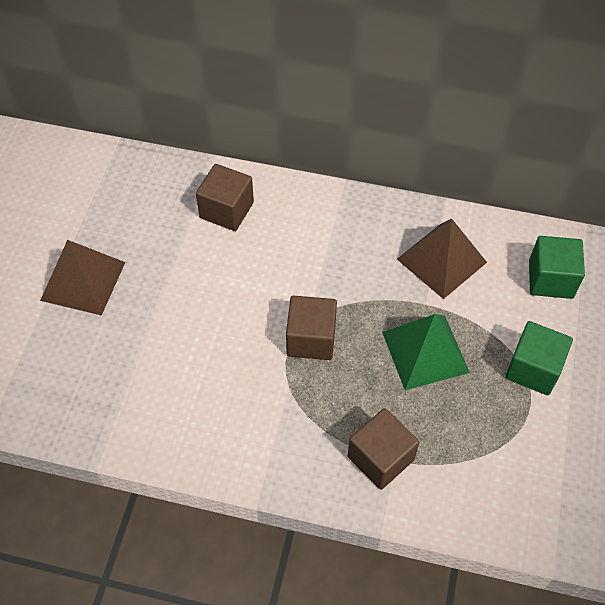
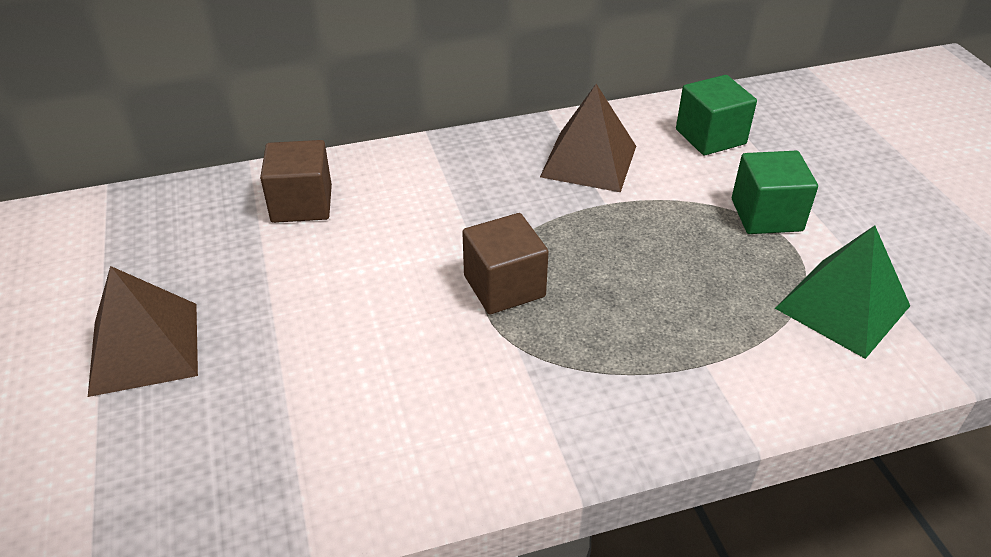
camera: 30 degrees left, 15 degrees down
(380, 458) = (687, 369): brown cube -> none
(425, 352) = (644, 246): green pyramid -> green pyramid (842, 307)

